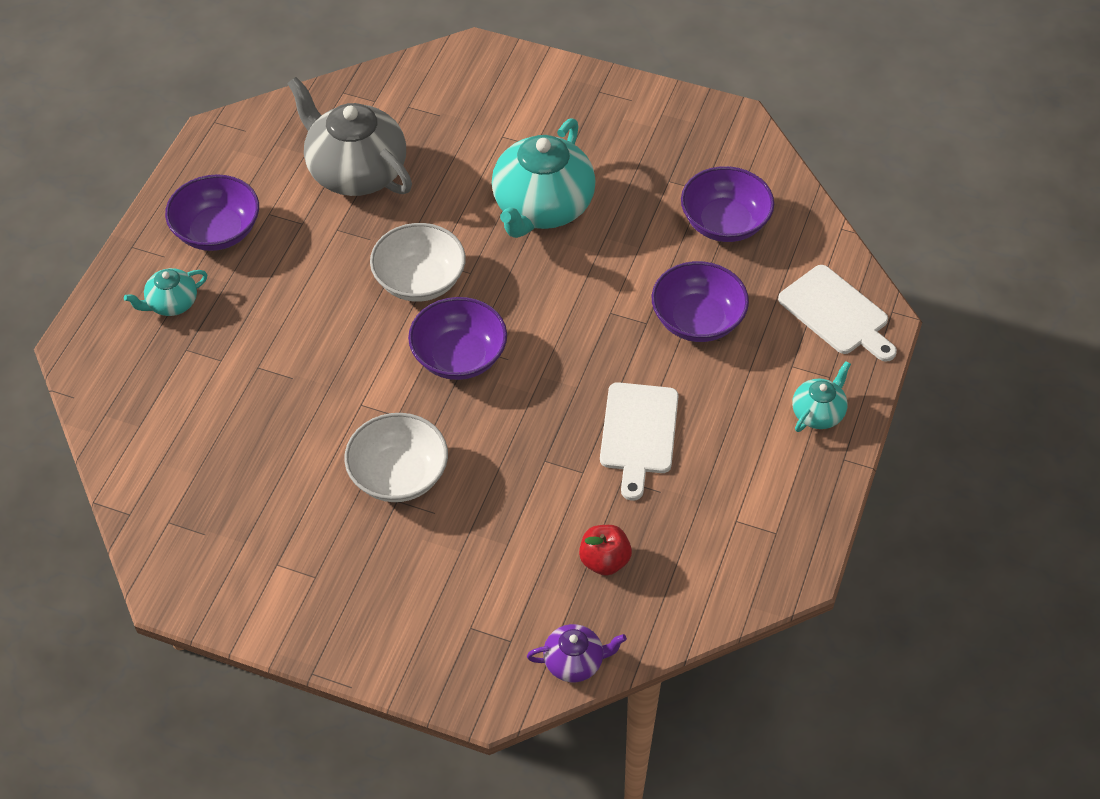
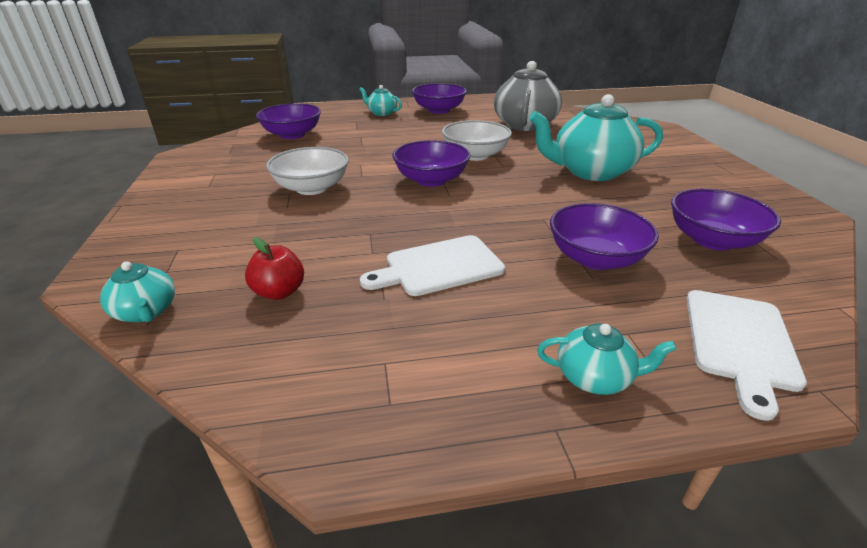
camera: 60 degrees right, 20 degrees down
(185, 443) = (292, 135): none -> purple bowl
(574, 662) = (146, 311): purple teapot -> turquoise teapot

